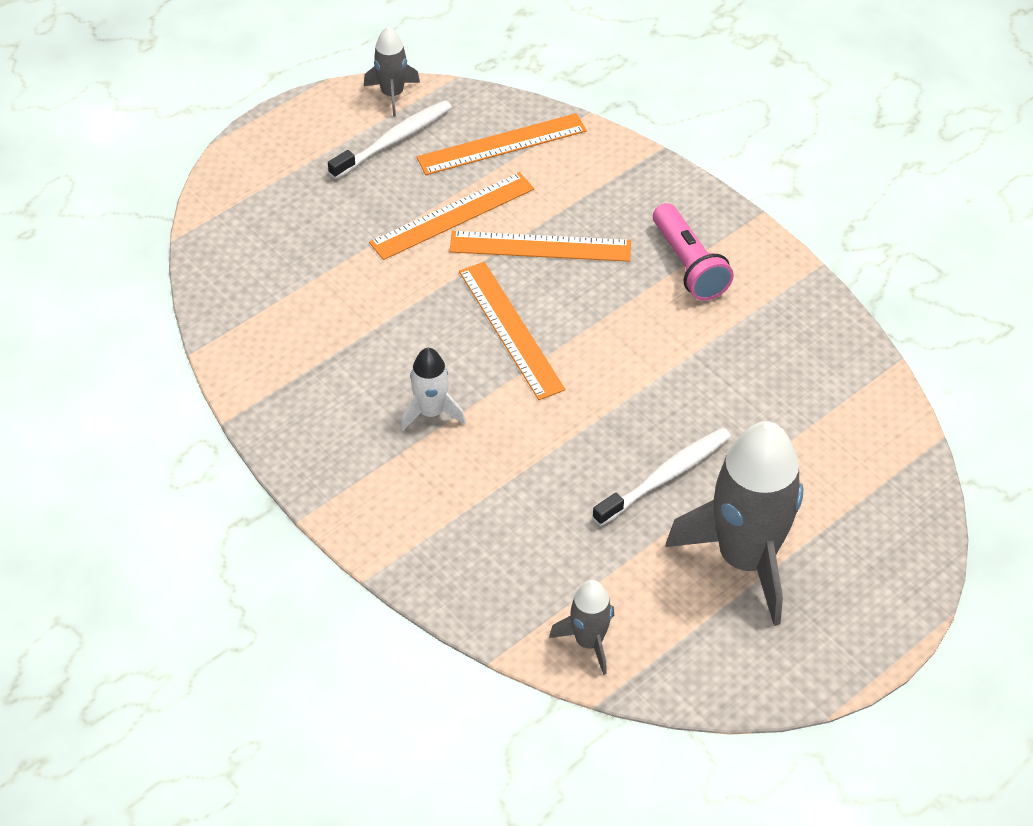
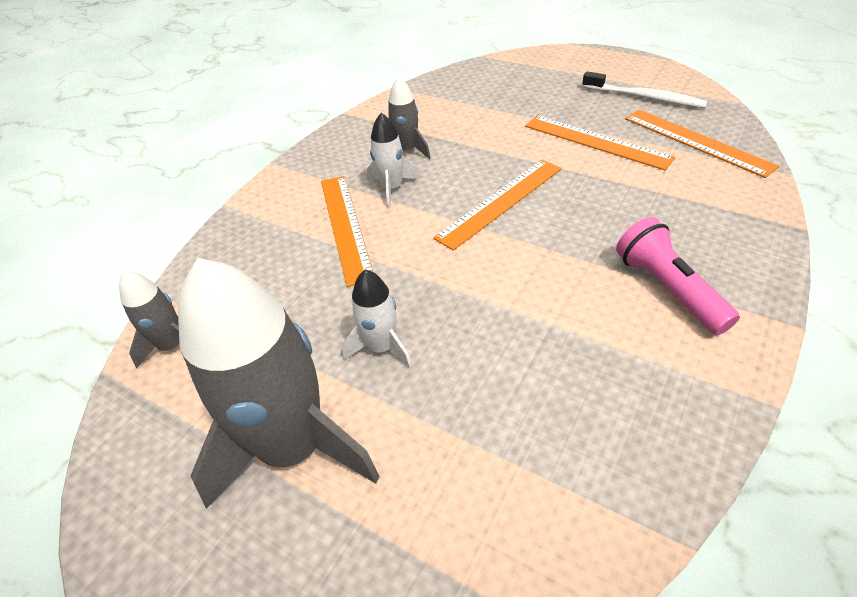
camera: 75 degrees right, 5 degrees down
(392, 94) = (689, 84): grey rocket -> grey rocket (407, 150)
(540, 246) = (604, 191): orange ruler -> orange ruler (345, 226)
(665, 476) = (382, 347): white toothbrush -> white rocket
(689, 265) = (667, 289): pink flashlight -> pink flashlight turned 105 degrees clockwise

